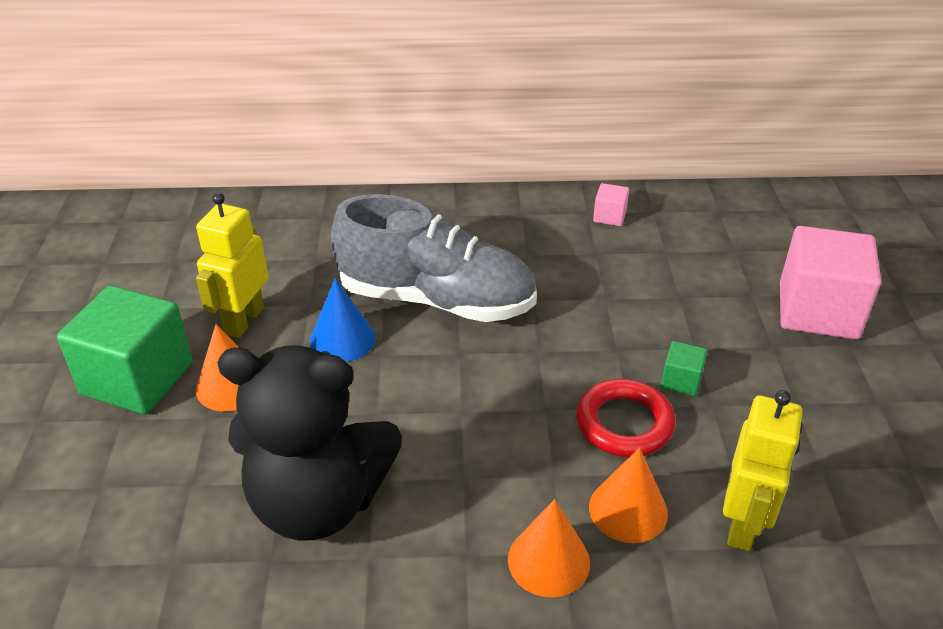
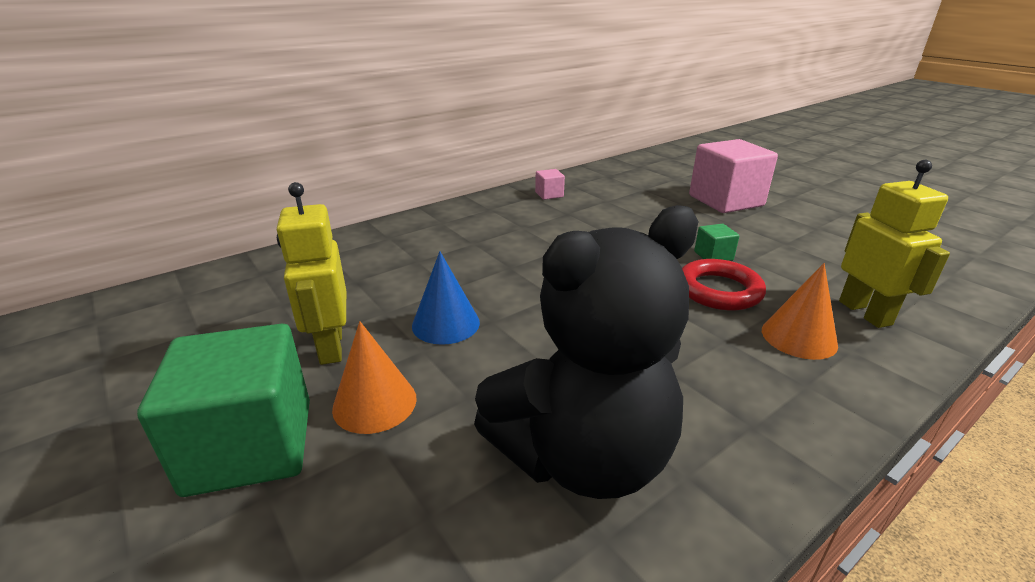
camera: 35 degrees left, 10 degrees down
(436, 300) = (492, 272): grey shoe -> none
(548, 561) = (808, 396): orange cone -> none

